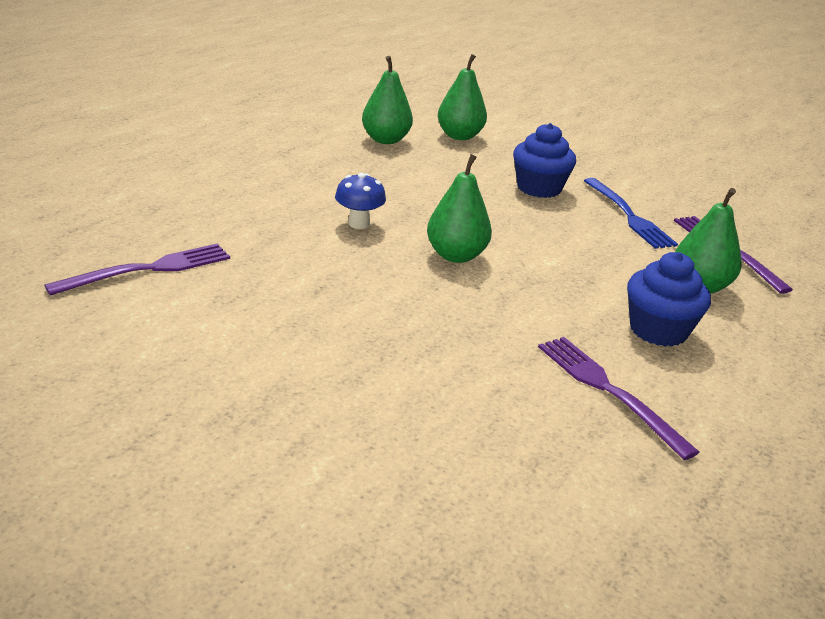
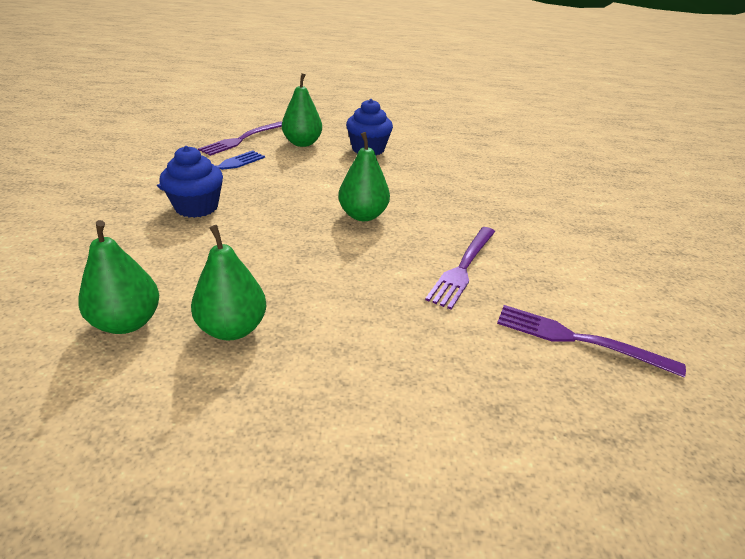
camera: 120 degrees left, 5 degrees up
(359, 223) = (365, 268): blue mushroom -> none
(459, 136) = (74, 275): green pear -> green pear (232, 328)
(608, 390) = (440, 155): purple fork -> purple fork (463, 268)

